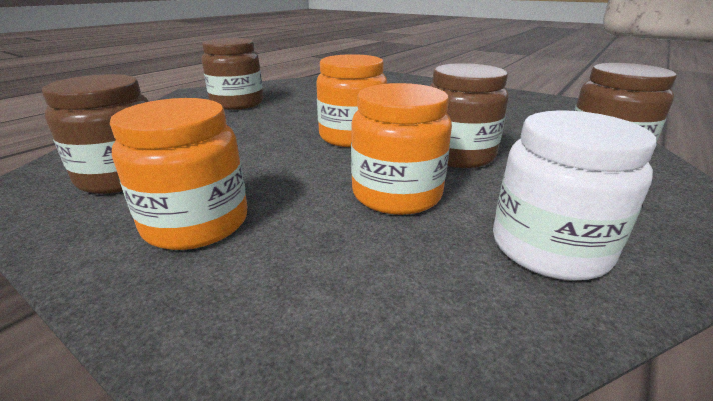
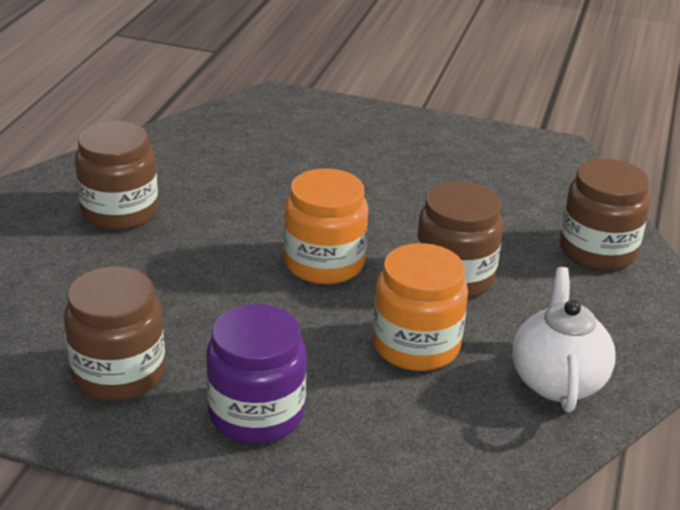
camera: 20 degrees left, 5 degrees up
(196, 223) = (256, 413): orange jar -> purple jar
(549, 247) = (557, 380): white jar -> white teapot

